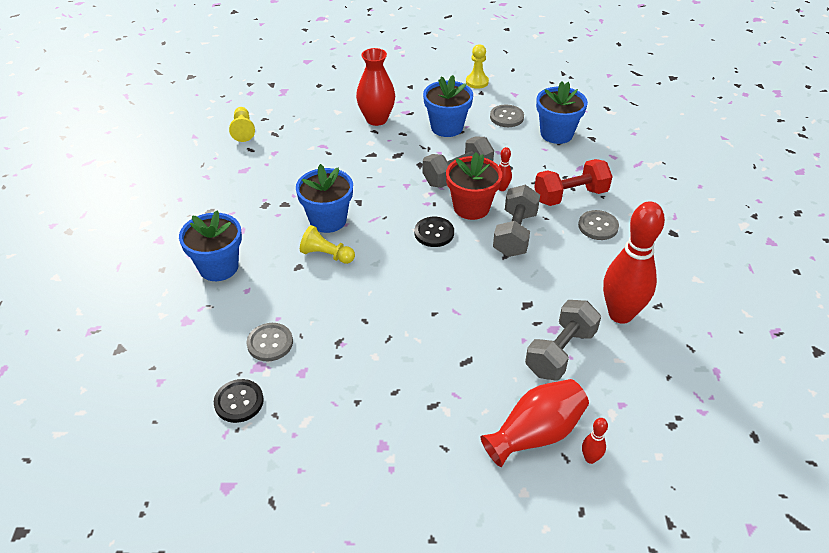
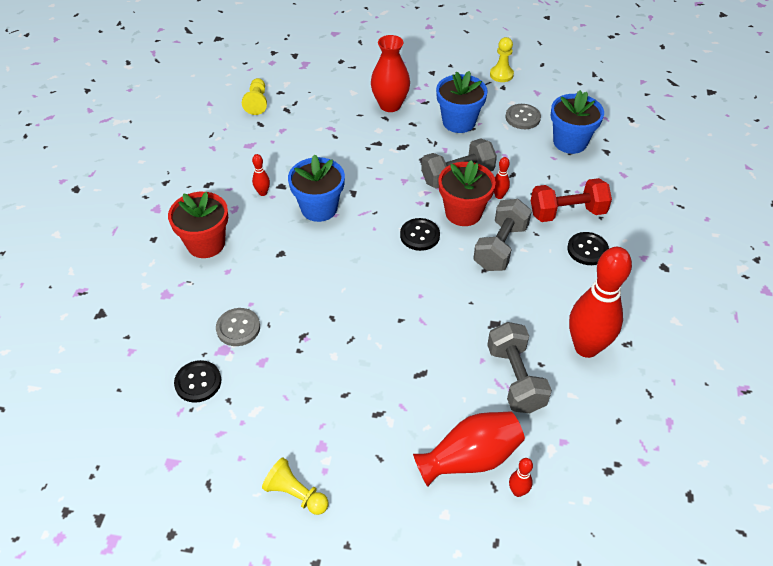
camera: 10 degrees right, 5 degrees up
(218, 267) = (206, 244): blue flower pot -> red flower pot
(267, 212) = (263, 193): none -> red bowling pin
(326, 255) = (310, 245): yellow pawn -> yellow pawn (296, 494)
(560, 352) = (515, 378): grey dumbbell -> grey dumbbell turned 60 degrees counterclockwise
(598, 226) = (587, 250): grey button -> black button

